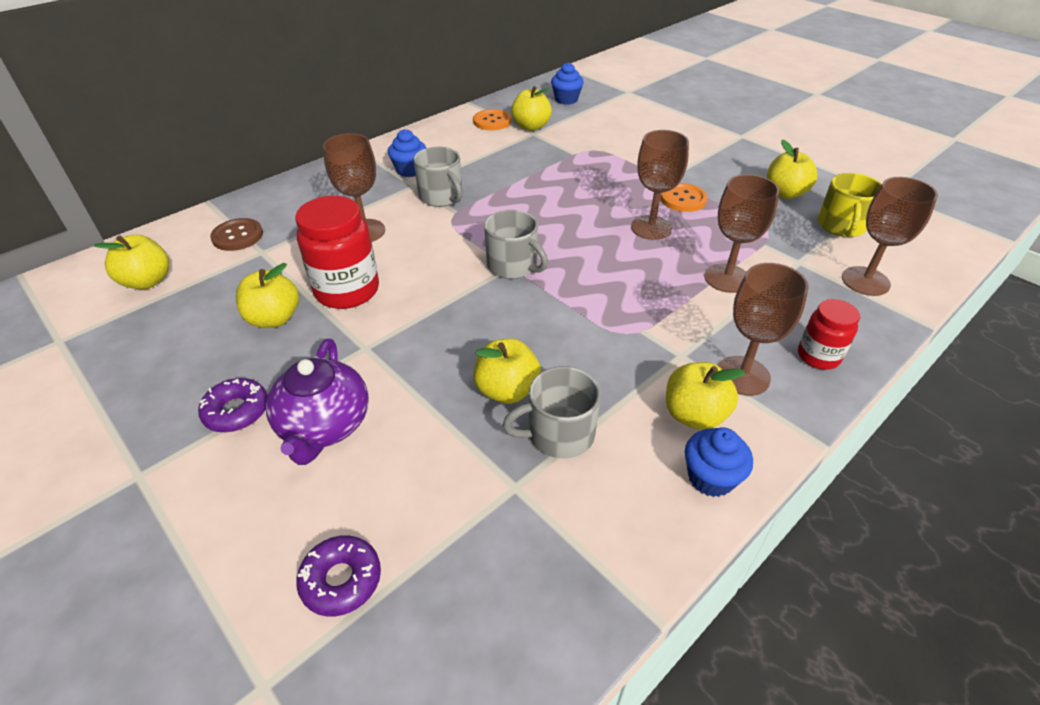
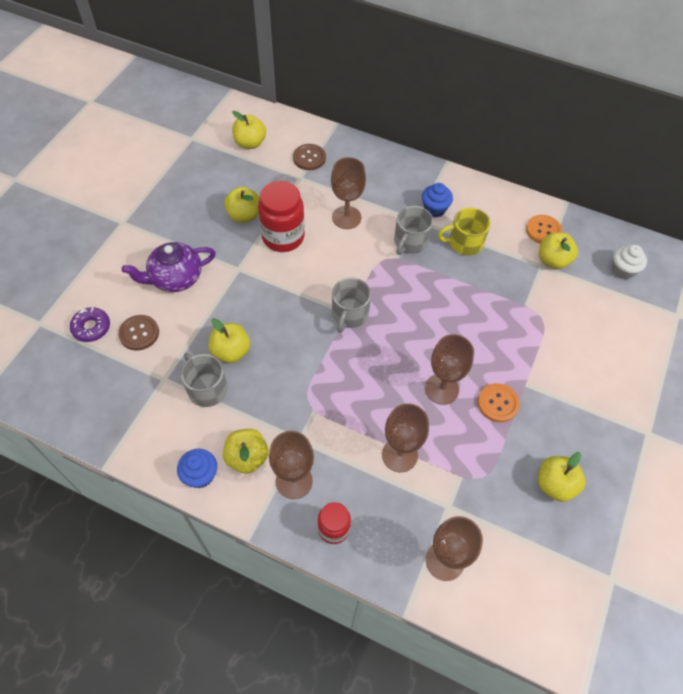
camera: 65 degrees right, 15 degrees up
(236, 411) = (172, 237): purple donut -> none
(403, 502) = (139, 333): none -> brown button
(566, 99) = (622, 270): blue cupcake -> white cupcake
(841, 226) = (523, 537): yellow mug -> yellow mug (464, 243)

